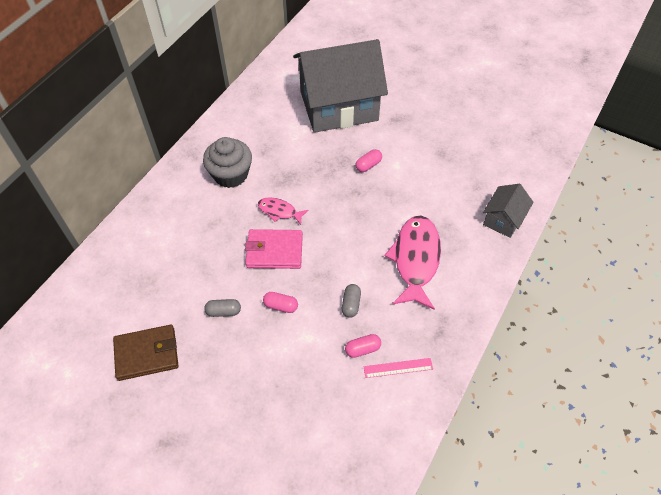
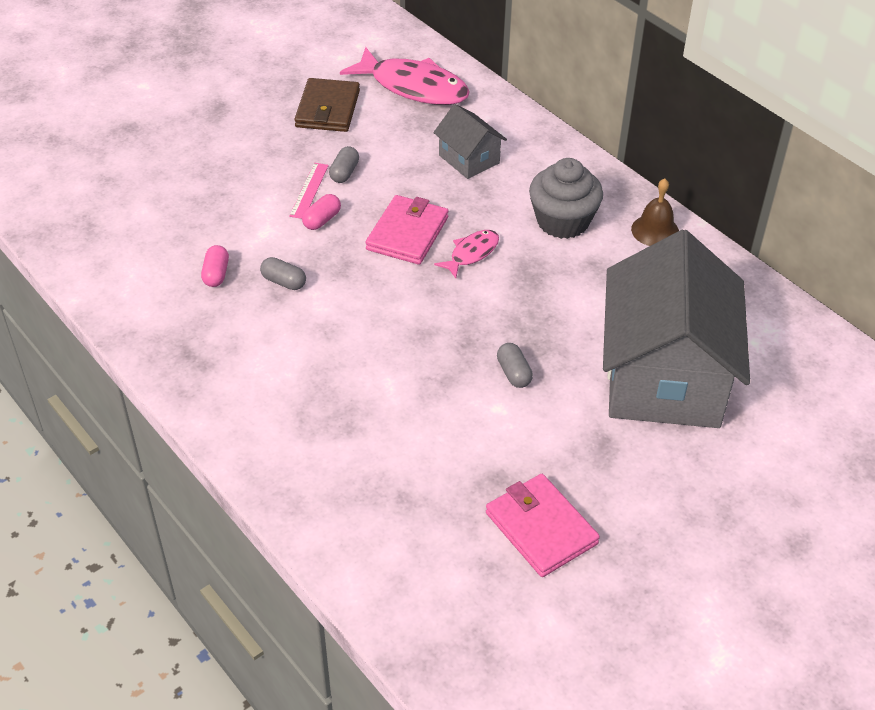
camera: 110 degrees right, 10 degrees down
(222, 131) = (655, 230): none -> brown bell
(368, 165) = (514, 373): pink capsule -> grey capsule
(398, 368) = (170, 297): pink ruler -> pink ruler (309, 190)
(415, 259) = (311, 368): pink fish -> pink fish (413, 87)
(460, 130) = (541, 528): none -> pink wallet
(503, 219) = (320, 504): grey house -> grey house (469, 159)

